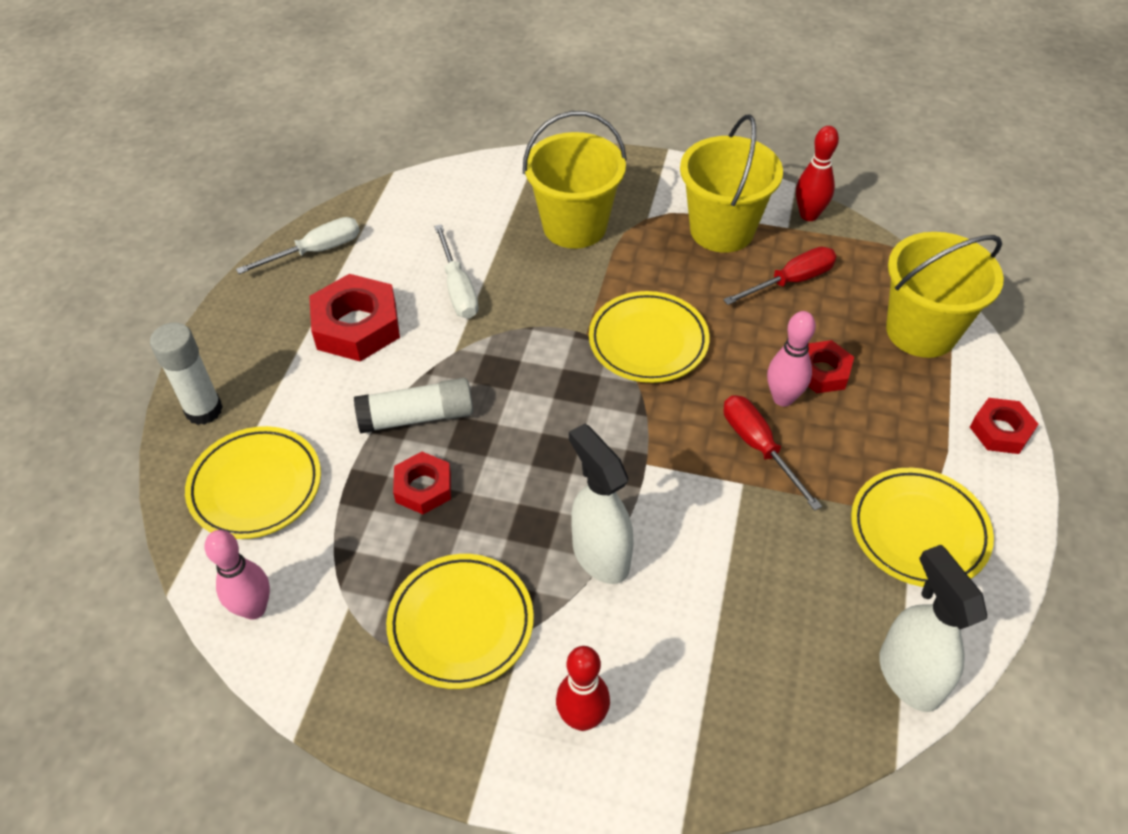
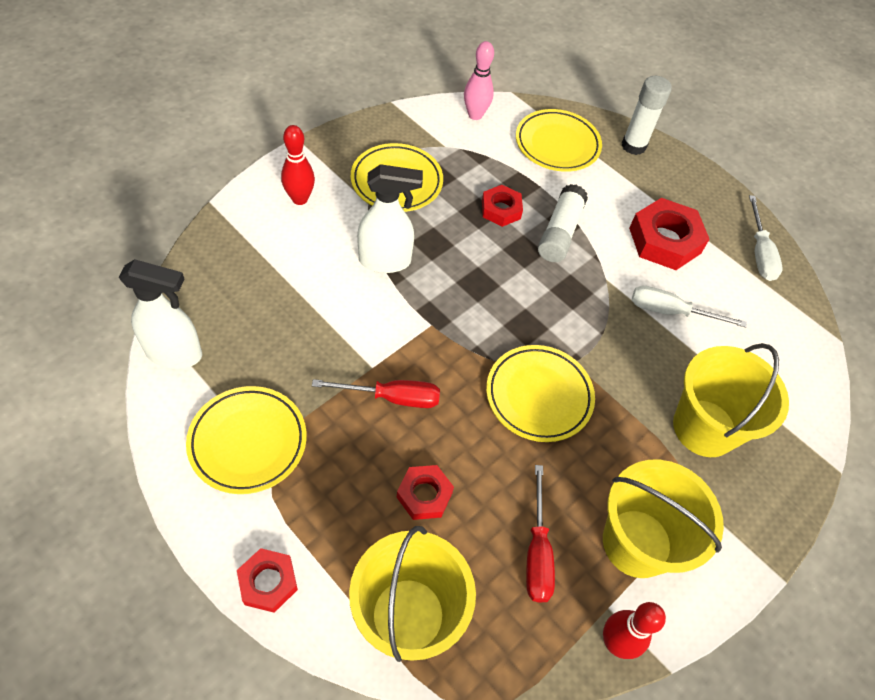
camera: 115 degrees right, 5 degrees up
(783, 398) = (421, 446): pink bowling pin -> none

